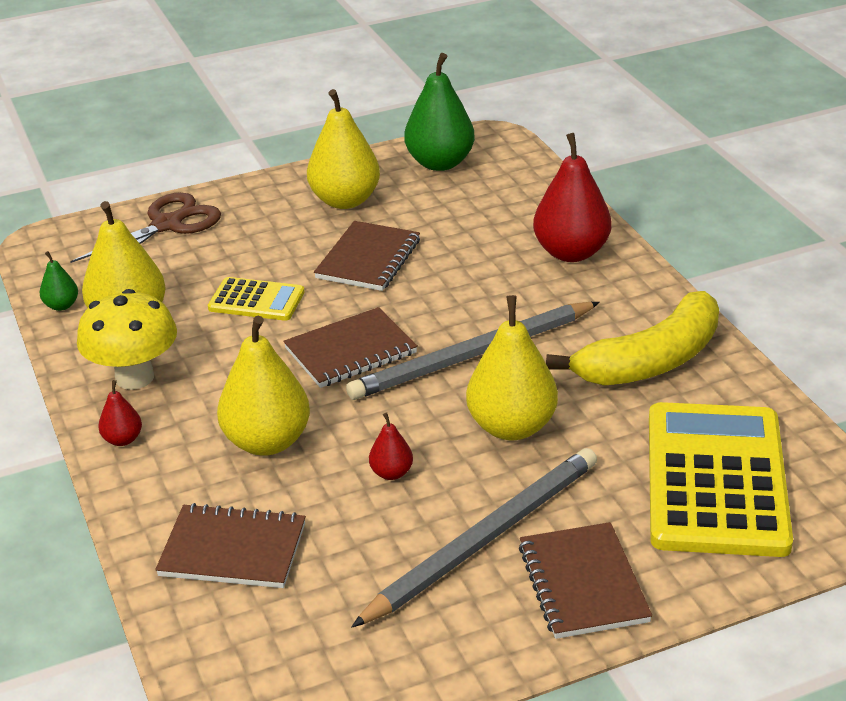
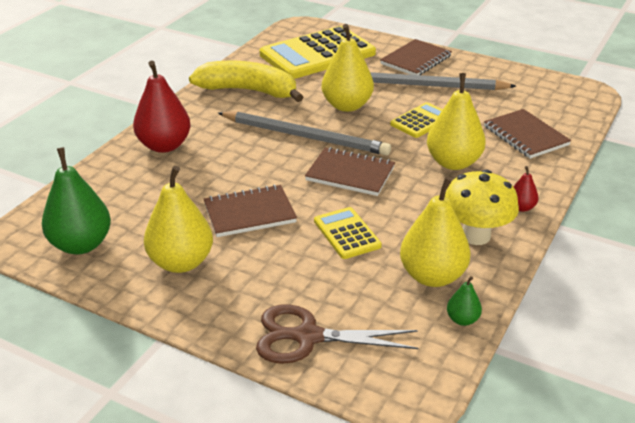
camera: 130 degrees left, 0 degrees up
(391, 473) = (421, 121): red pear -> yellow calculator

